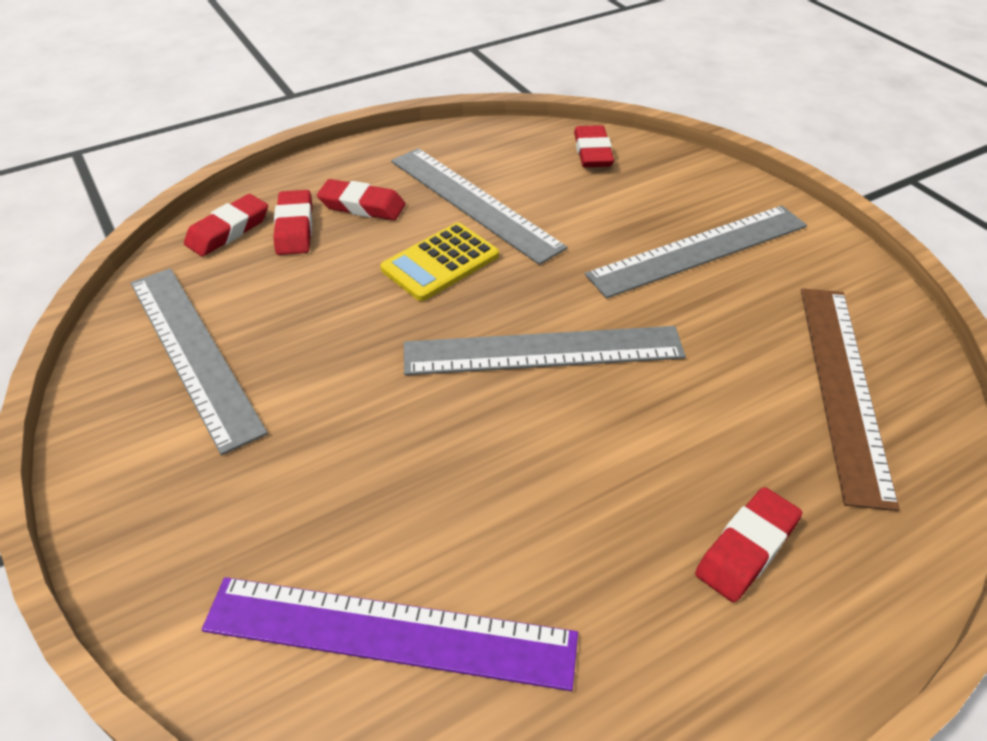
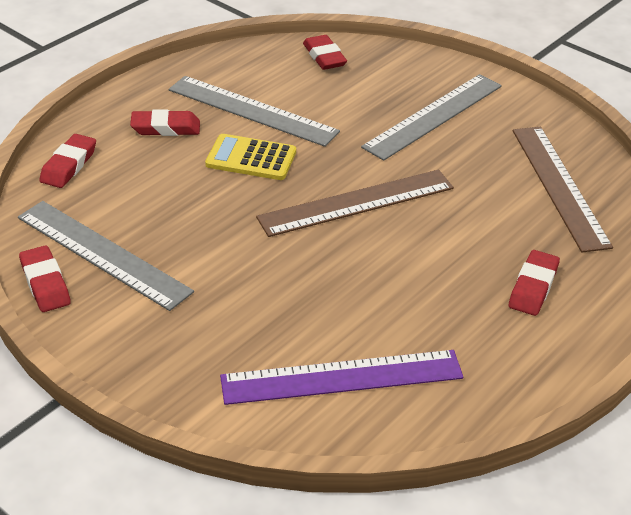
camera: 20 degrees left, 5 degrees down
(295, 228) = (122, 154): red eraser -> red eraser (45, 283)
(440, 262) = (251, 158): yellow calculator -> yellow calculator turned 75 degrees clockwise
(543, 350) = (356, 202): grey ruler -> brown ruler

